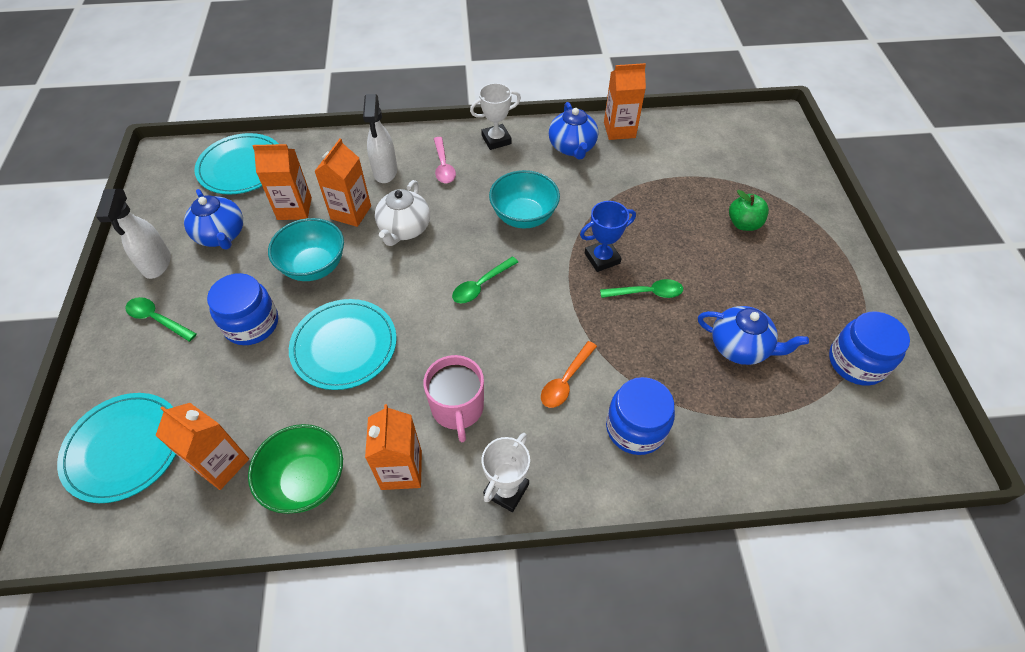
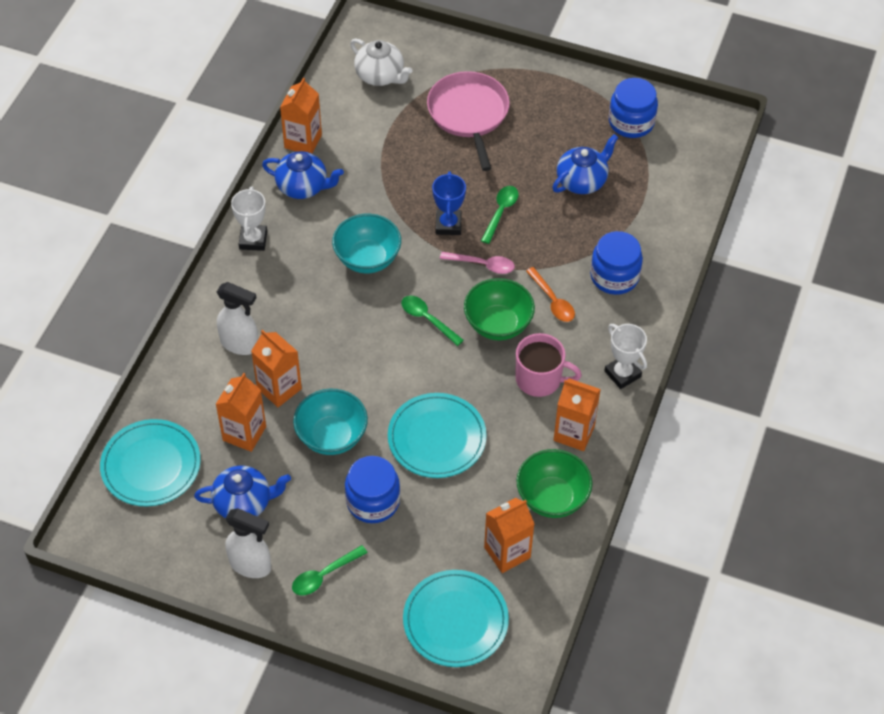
camera: 65 degrees left, 0 degrees up
(404, 229) = (327, 353): white teapot -> white teapot (380, 76)
(443, 166) = (262, 295): pink spoon -> pink spoon (482, 265)
(481, 285) = (427, 319): green spoon -> green spoon turned 150 degrees clockwise
(507, 344) = (498, 324): none -> green bowl
(743, 224) = (469, 114): green apple -> pink pan

